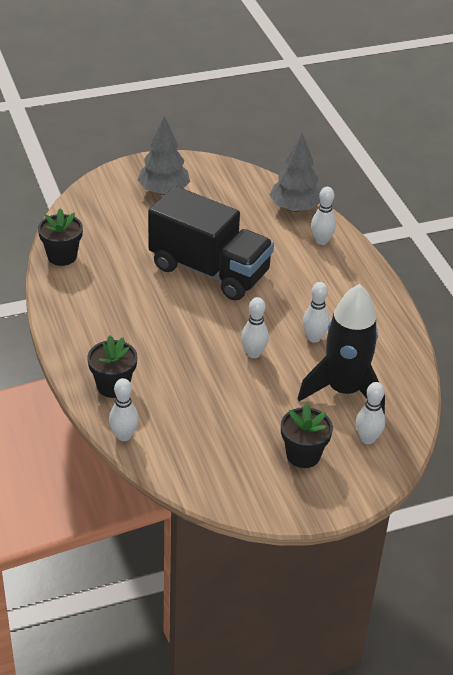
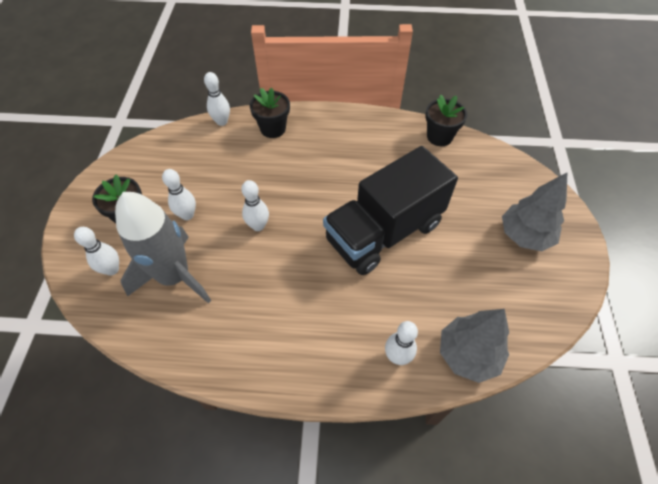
camera: 115 degrees right, 15 degrees up
(314, 338) = (252, 281): white bowling pin -> white bowling pin (187, 215)
(344, 390) = (174, 276): black rocket -> grey rocket

